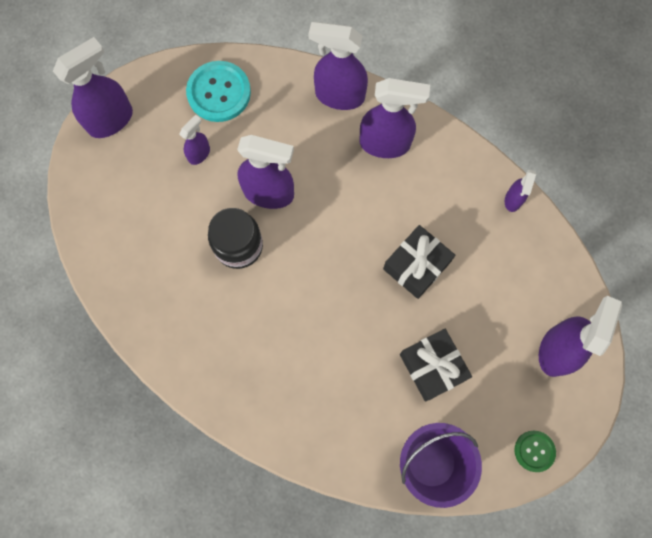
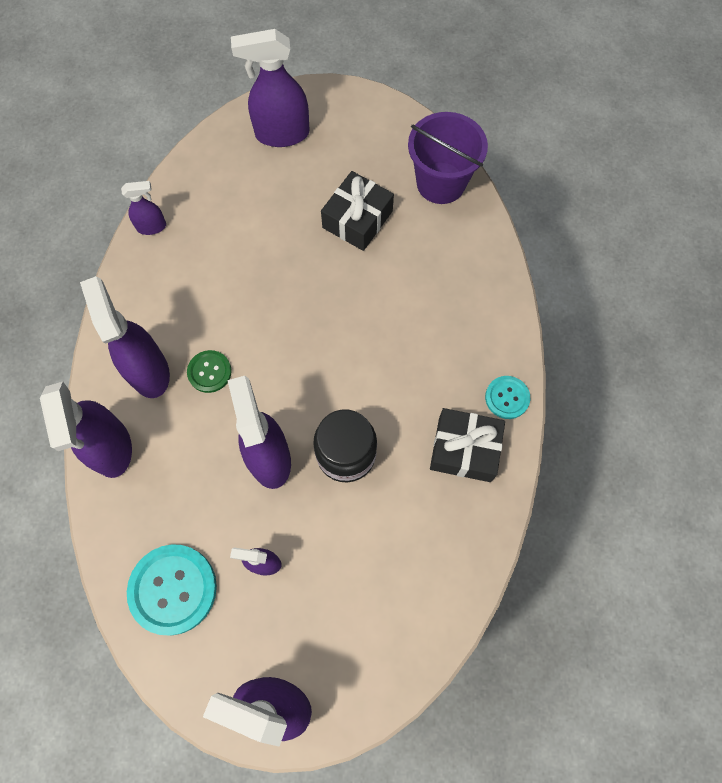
camera: 120 degrees left, 5 degrees down
(207, 390) = (507, 398): none -> turquoise button
(416, 265) = (268, 277): black gift -> black gift (464, 449)
(534, 451) = (380, 115): green button -> green button (209, 372)

